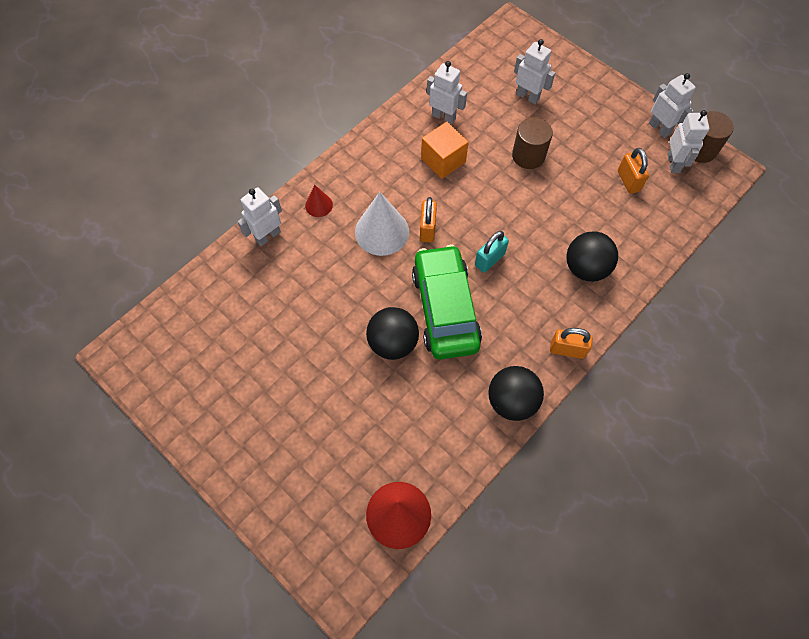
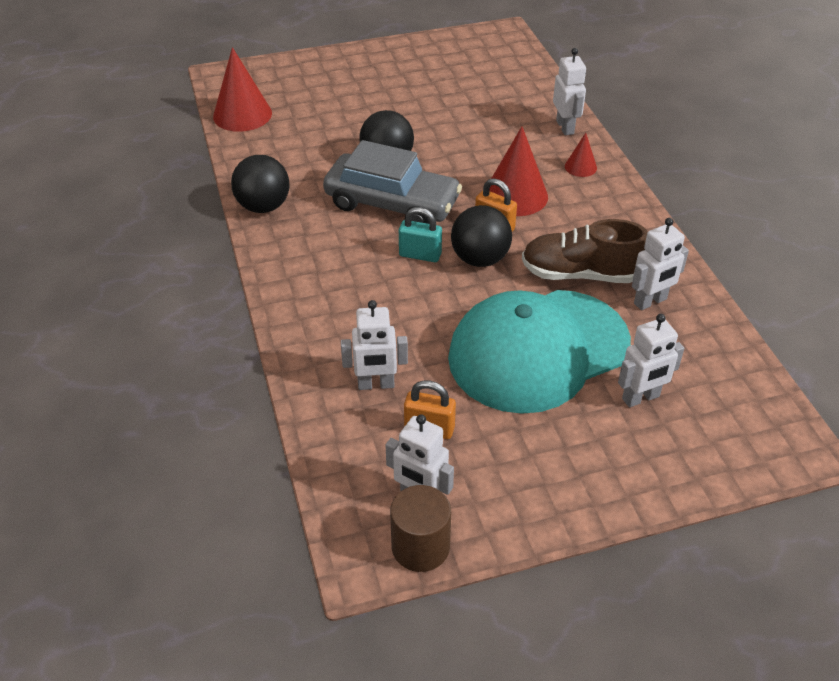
camera: 120 degrees right, 20 degrees down
(382, 231) = (515, 195): white cone -> red cone
(443, 160) = (580, 274): orange cube -> brown shoe
(445, 309) = (392, 203): green car -> grey car
(489, 259) = (420, 255): turquoise padlock -> turquoise padlock turned 60 degrees counterclockwise
(528, 156) = (538, 350): brown cylinder -> turquoise cap
(567, 349) = (273, 264): orange padlock -> none
(585, 268) = (346, 323): black ball -> black ball (480, 259)
(659, 128) = (491, 519): white robot -> white robot (376, 384)

